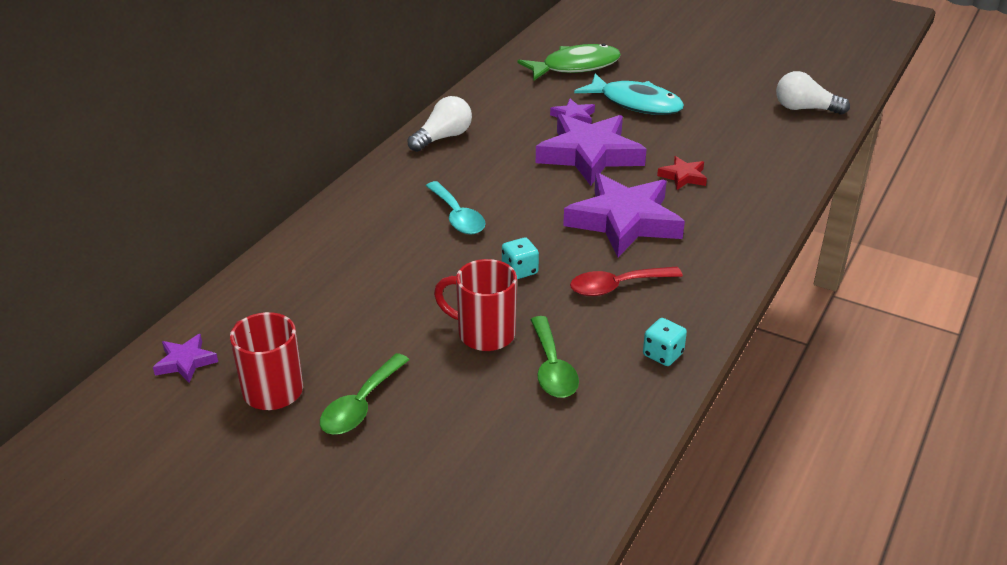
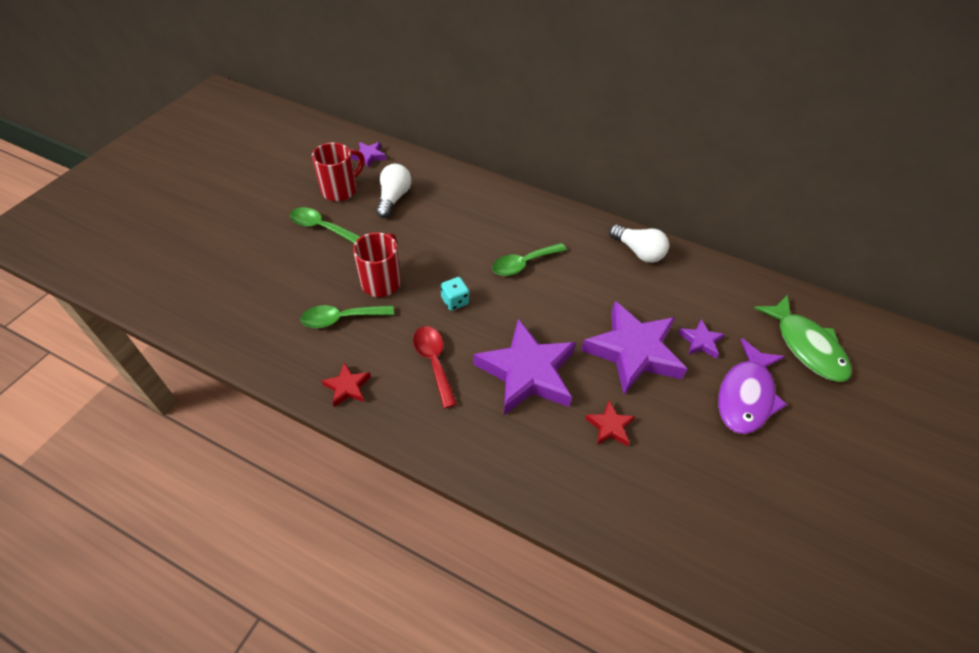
camera: 85 degrees right, 15 degrees up
(457, 217) = (523, 264): turquoise spoon -> green spoon
(636, 103) = (746, 395): turquoise fish -> purple fish
(663, 354) = (347, 387): turquoise dice -> red star
(805, 109) = (796, 581): white light bulb -> white light bulb (393, 198)

